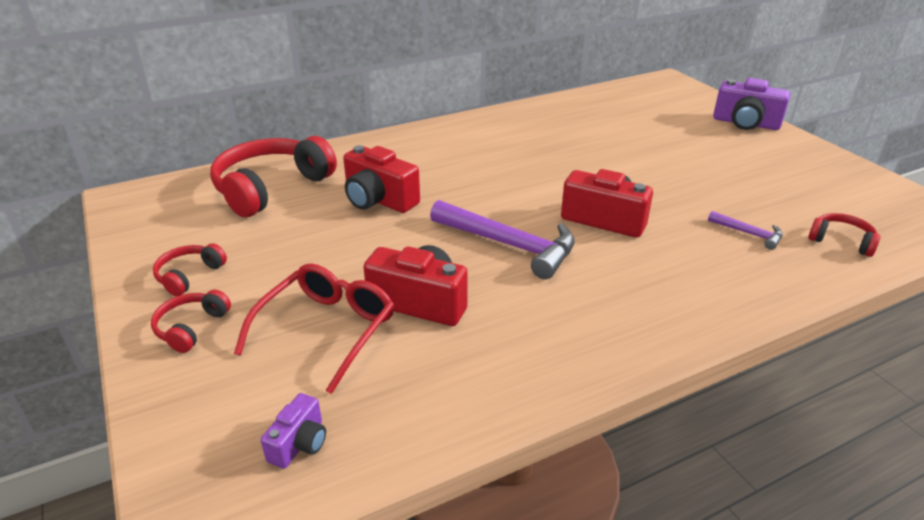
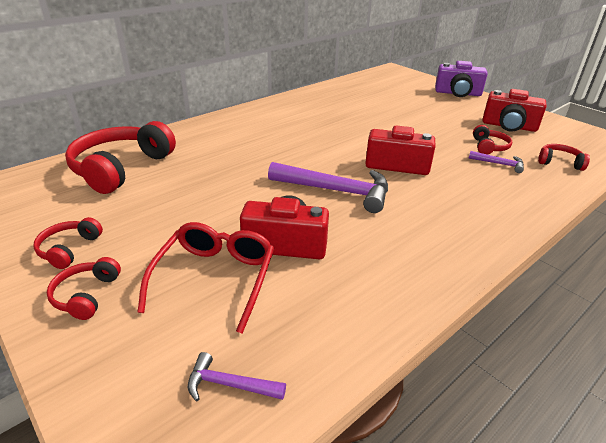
camera: 15 degrees left, 0 degrees up
(299, 443) = (229, 385): purple camera -> purple hammer
(379, 200) = (218, 168): red camera -> red camera (509, 126)
(748, 208) = (489, 147): none -> red headphones

